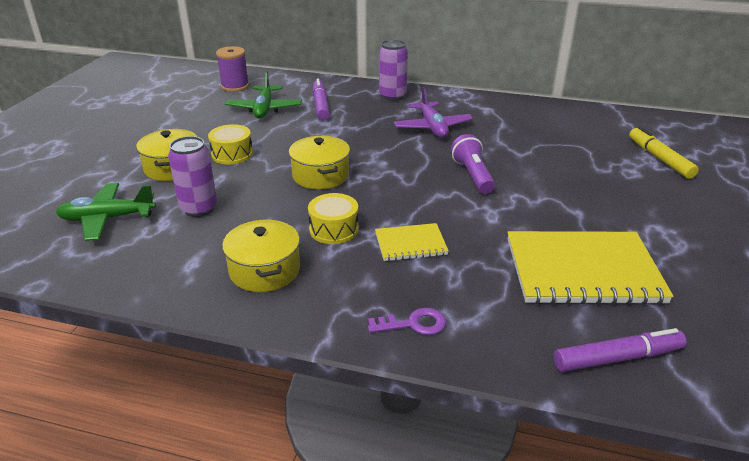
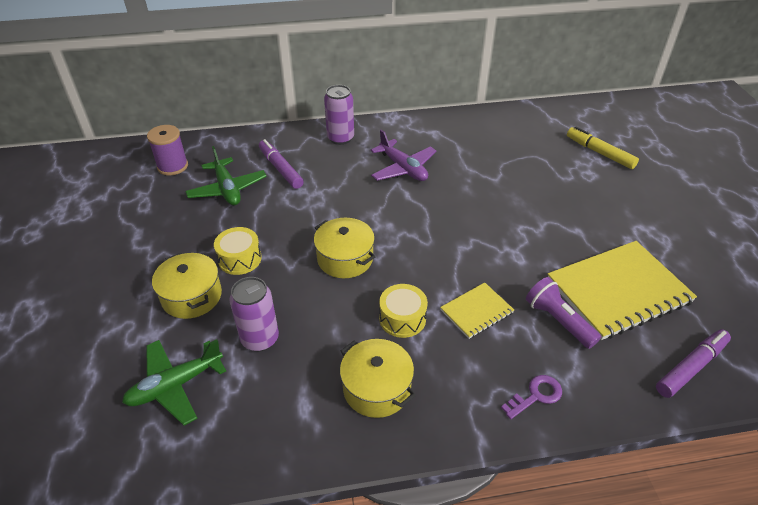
camera: 25 degrees left, 10 degrees up
(472, 175) = (474, 216): purple flashlight -> purple flashlight (558, 321)

